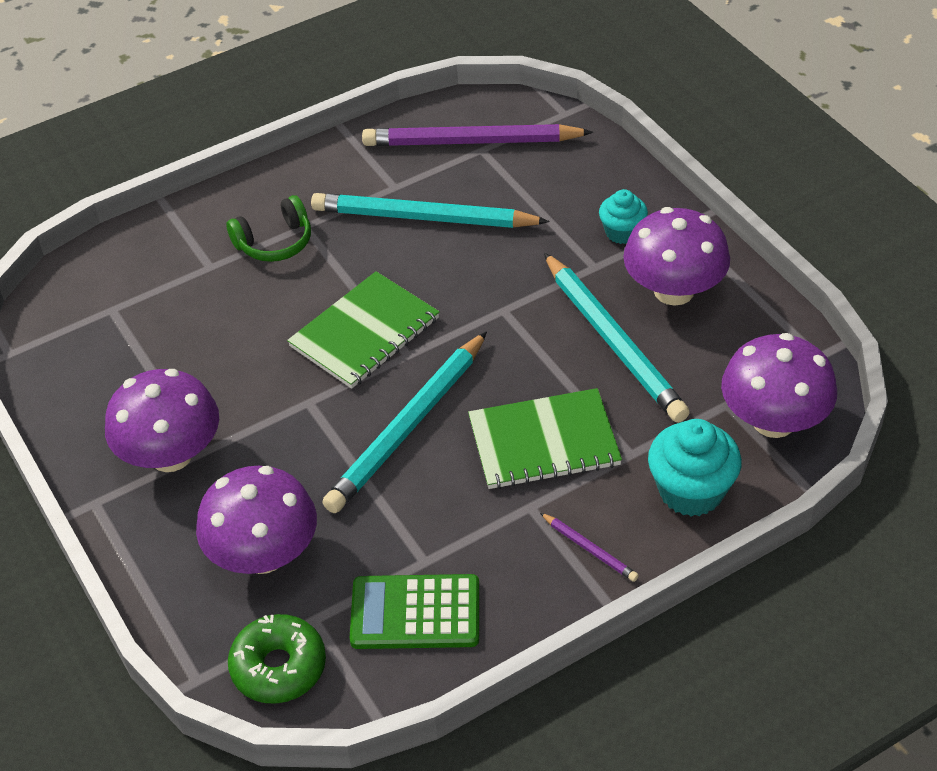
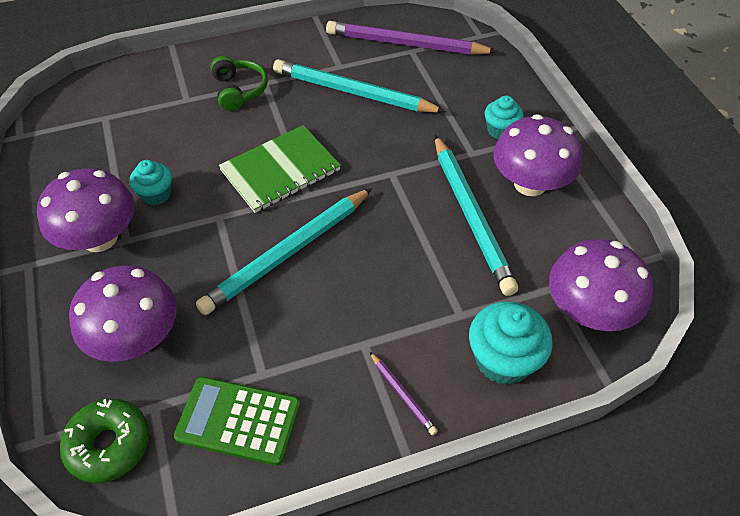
camera: 10 degrees right, 5 degrees up
(220, 390) = (156, 194): none -> turquoise cupcake
(275, 242) = (239, 90): green headphones -> green headphones turned 90 degrees counterclockwise
(544, 442) = (391, 289): green notebook -> none

